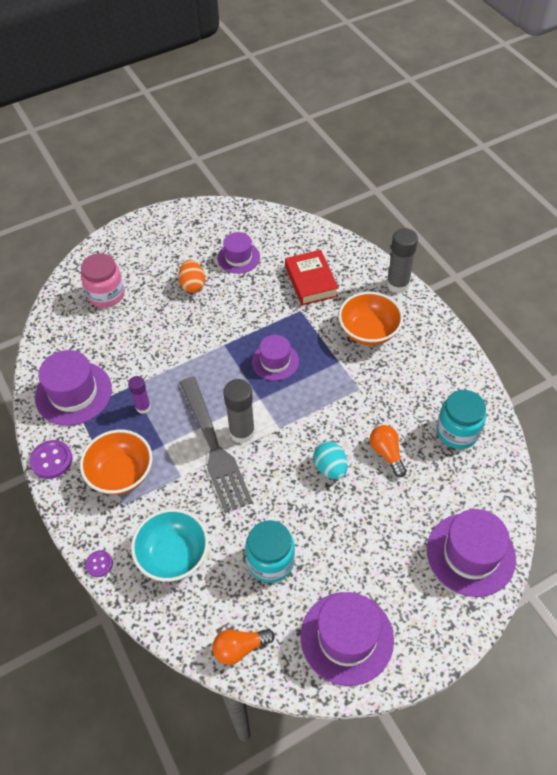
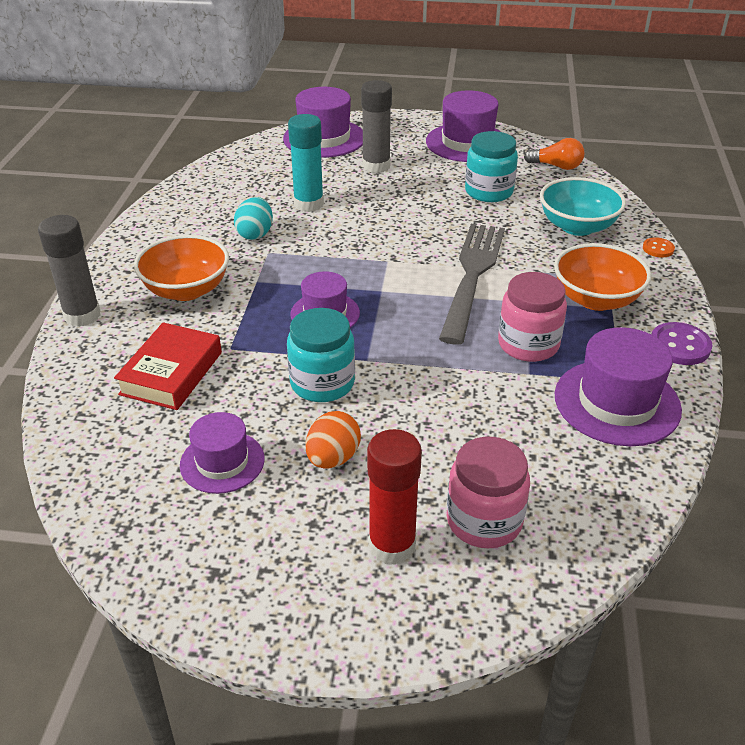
camera: 145 degrees left, 15 degrees down
(99, 564) = (658, 249): purple button -> orange button
(138, 265) = (392, 545): none -> red glue stick
(143, 407) = (528, 344): purple glue stick -> pink jar
(242, 432) = (430, 274): grey glue stick -> grey glue stick (376, 166)
(330, 468) = (371, 216): turquoise egg -> turquoise egg (255, 234)
(386, 453) = (308, 204): orange light bulb -> turquoise glue stick
(457, 432) = (228, 190): turquoise jar -> turquoise jar (322, 383)

